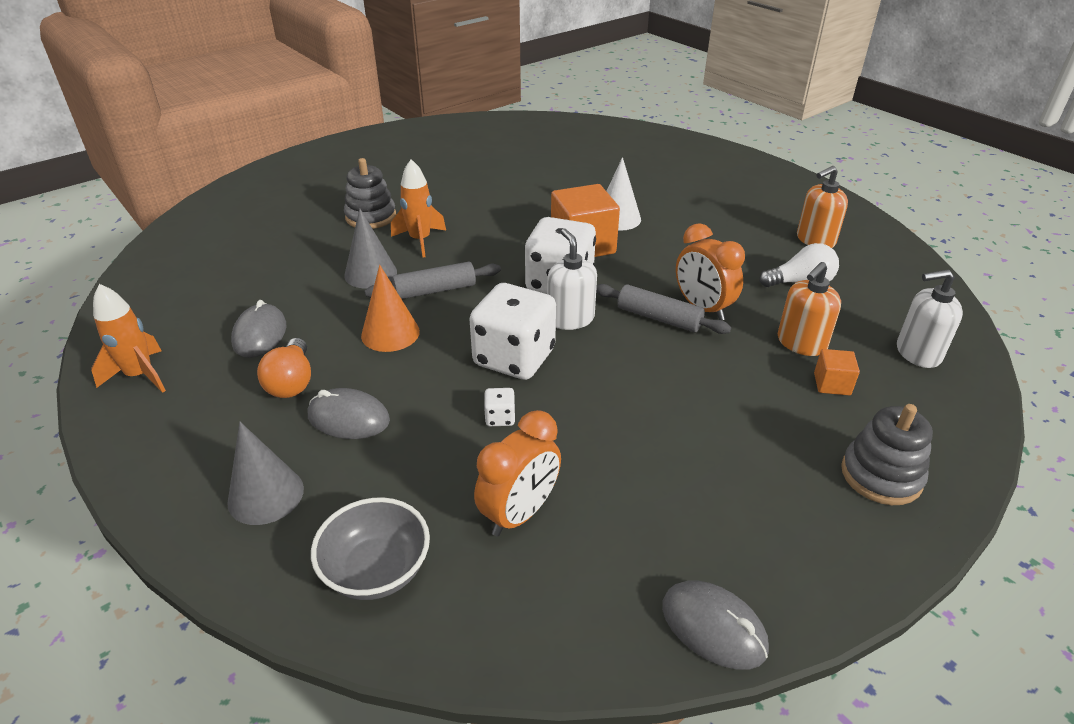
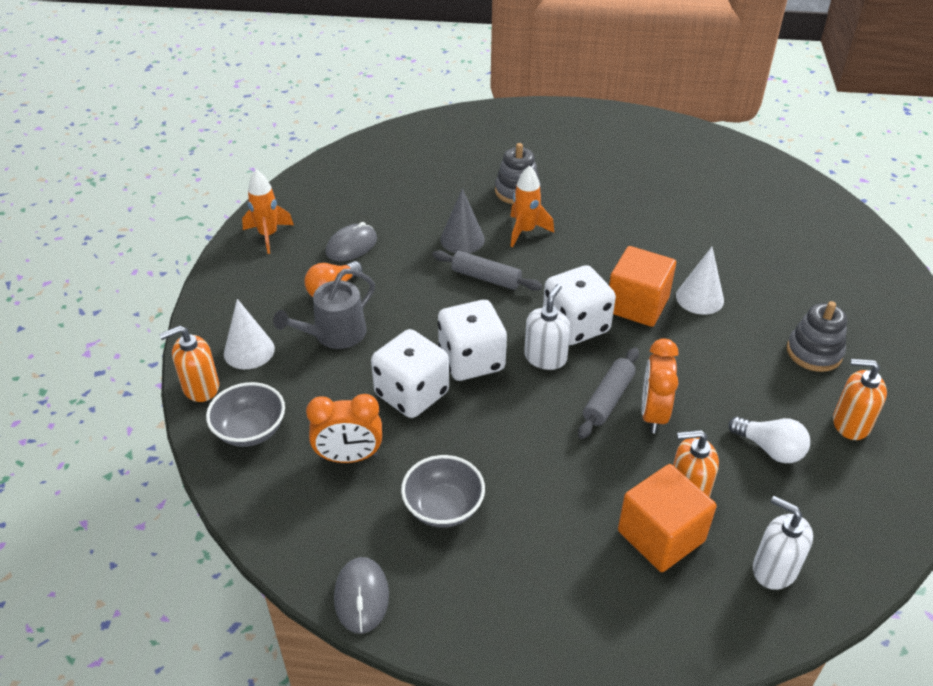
camera: 45 degrees right, 5 degrees up
(250, 573) = (200, 387): none -> orange soap dispenser
(266, 495) = (249, 351): grey cone -> white cone
(348, 418) = (334, 334): grey mouse -> grey watering can
(390, 333) = (421, 293): orange cone -> none
(500, 418) = (412, 394): white dice -> white dice, size x2.49
(659, 318) = (608, 399): grey rolling pin -> grey rolling pin turned 45 degrees clockwise
(663, 488) = (443, 507): none -> grey bowl
(832, 384) = (661, 536): orange cube -> orange cube, size x2.07
(881, 476) = (591, 614): grey stacking toy -> grey stacking toy (814, 352)

